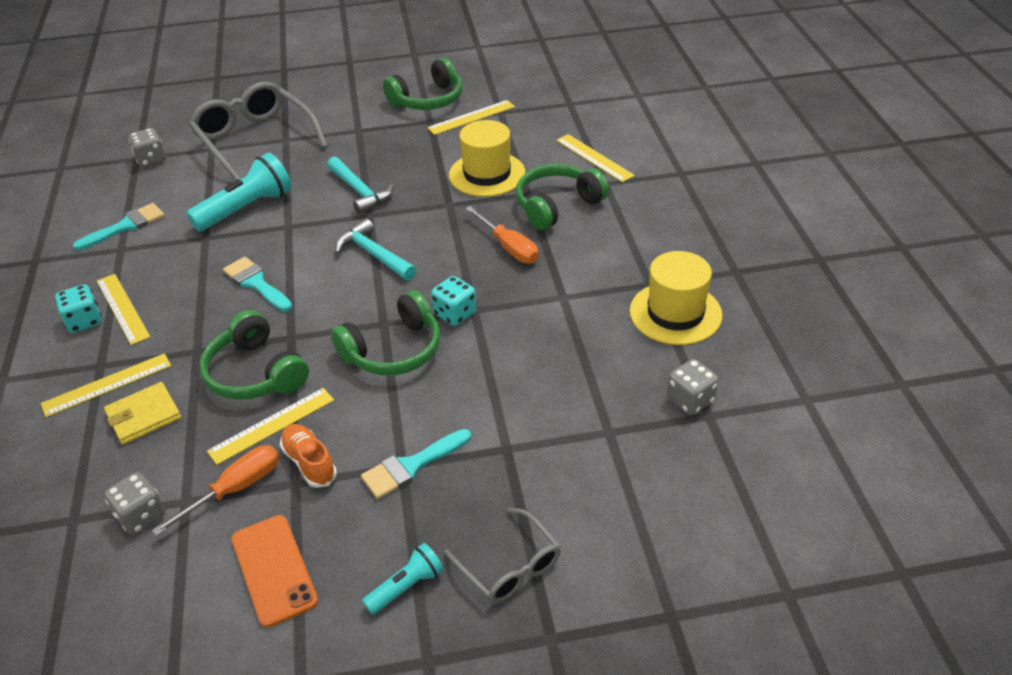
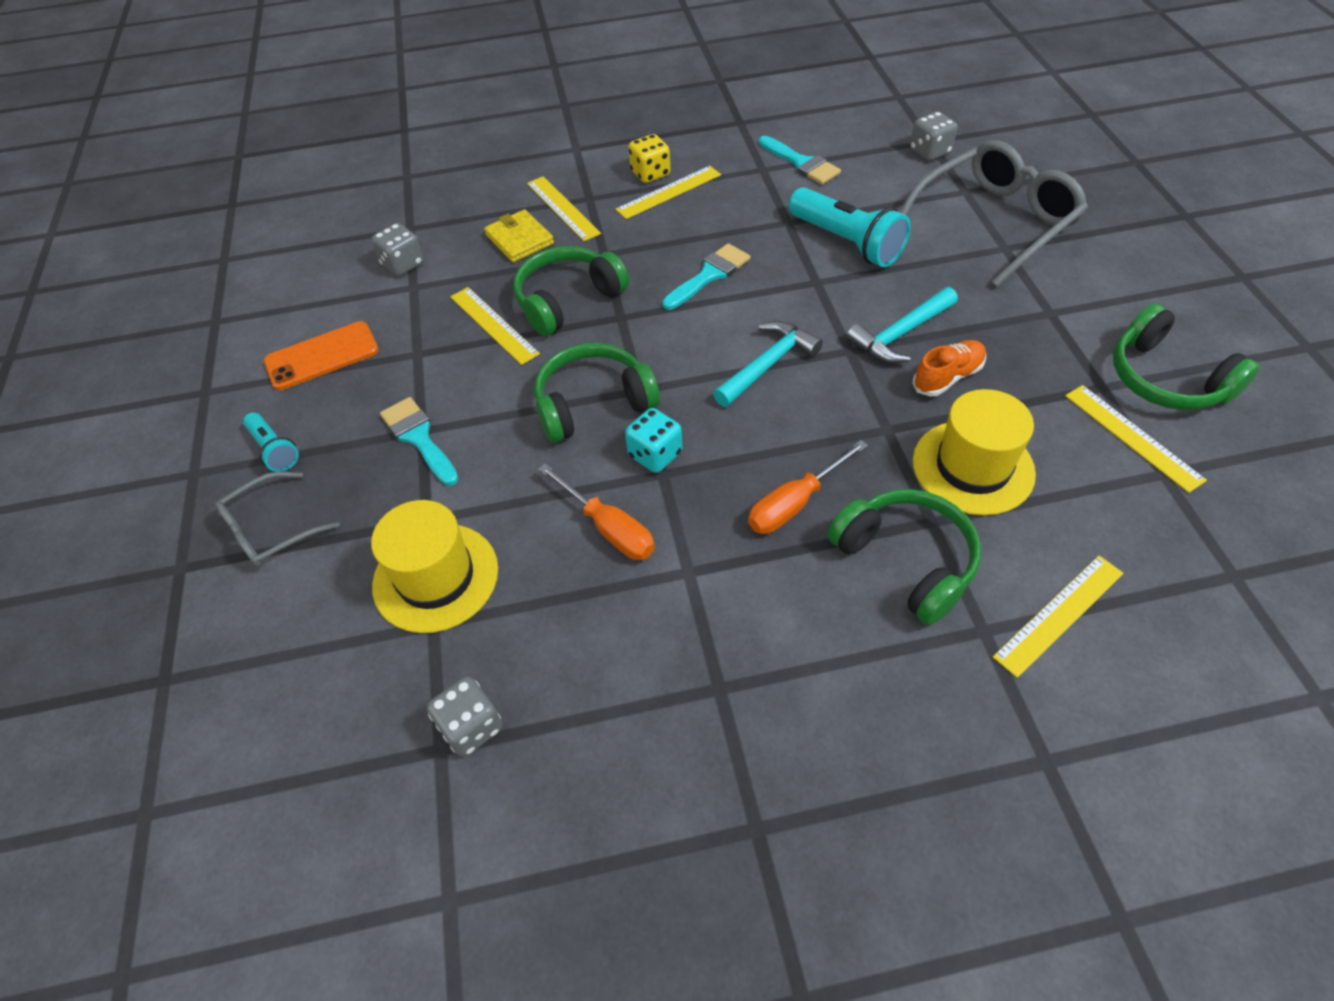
camera: 90 degrees right, 10 degrees up
(84, 321) = (650, 173): turquoise dice -> yellow dice
(235, 489) = (418, 315): orange screwdriver -> orange screwdriver (608, 528)
(310, 463) = (439, 360): orange shoe -> orange shoe (947, 377)
(393, 350) = (593, 404): green headphones -> green headphones turned 105 degrees clockwise
(675, 313) = (650, 720): yellow hat -> yellow hat (435, 577)

